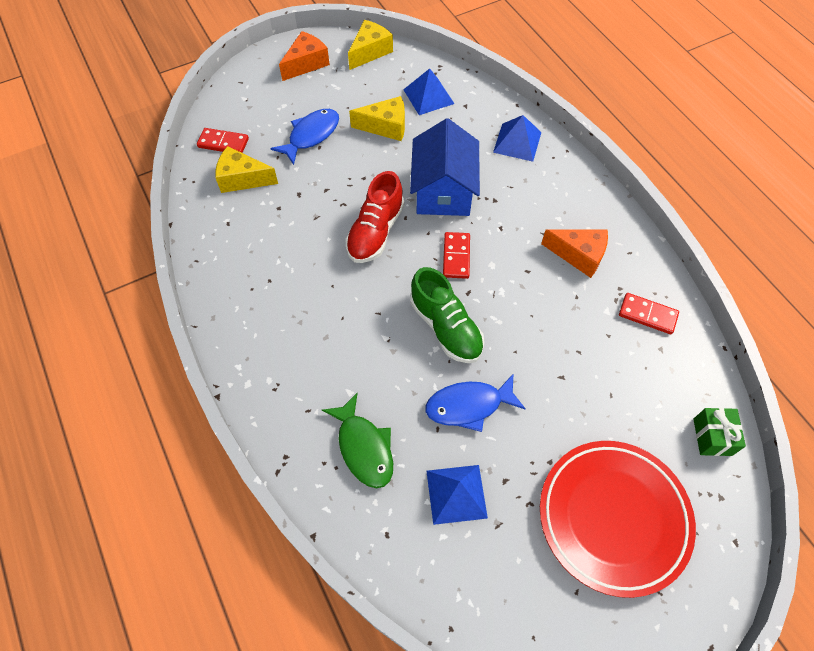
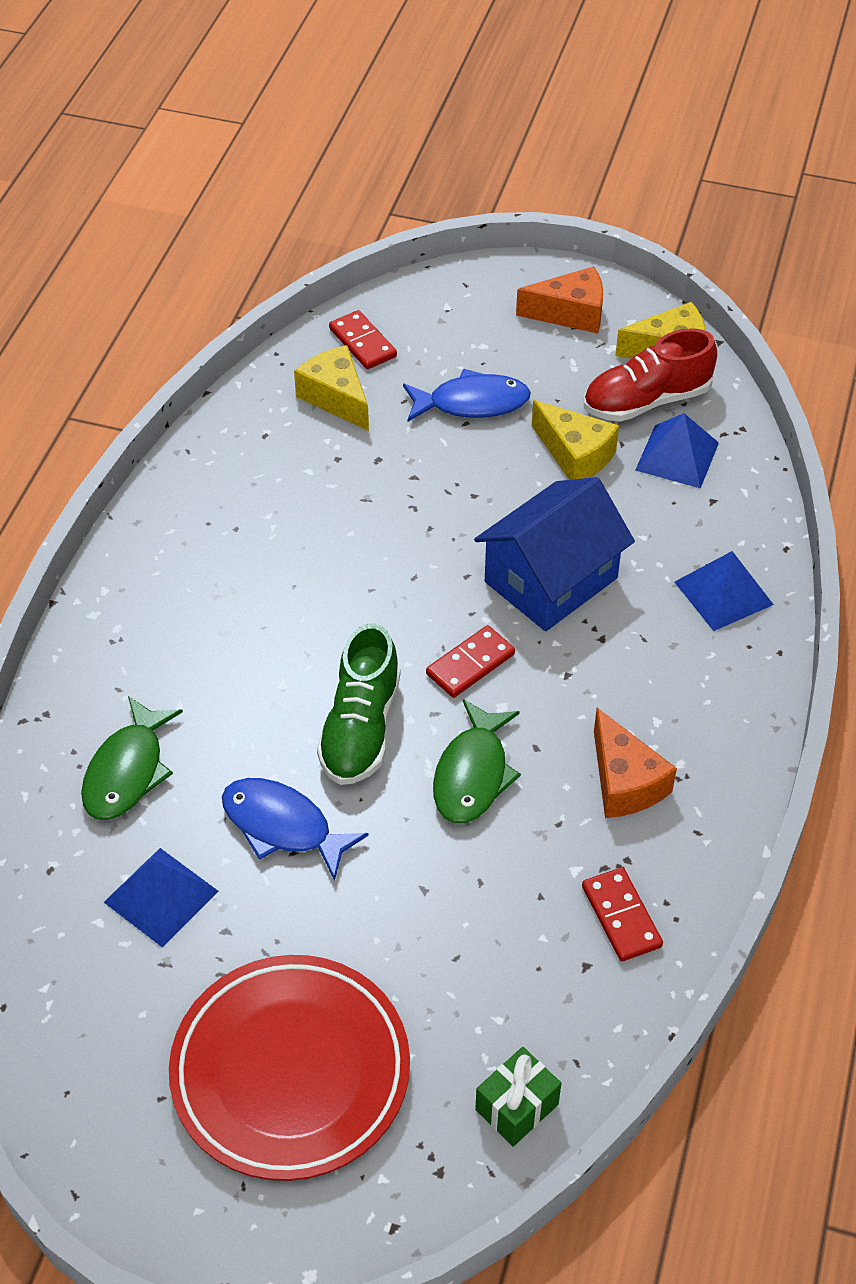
camera: 45 degrees right, 10 degrees down
(375, 232) = (411, 565): red shoe -> red shoe (646, 401)
(517, 306) = (472, 774): none -> green fish

